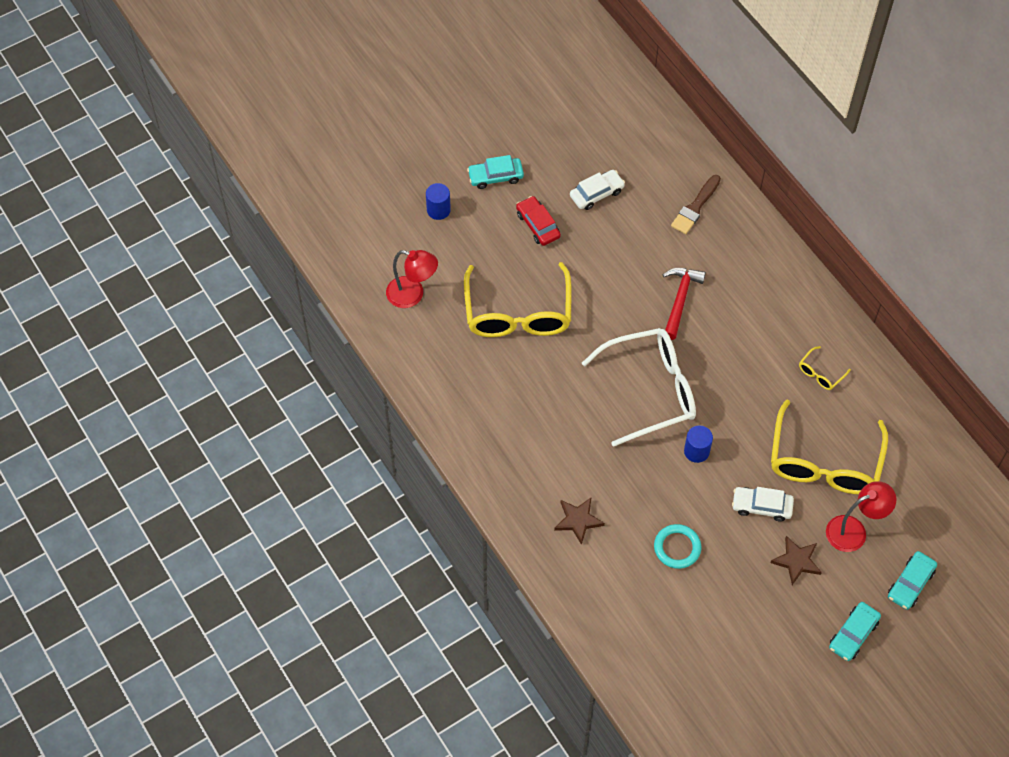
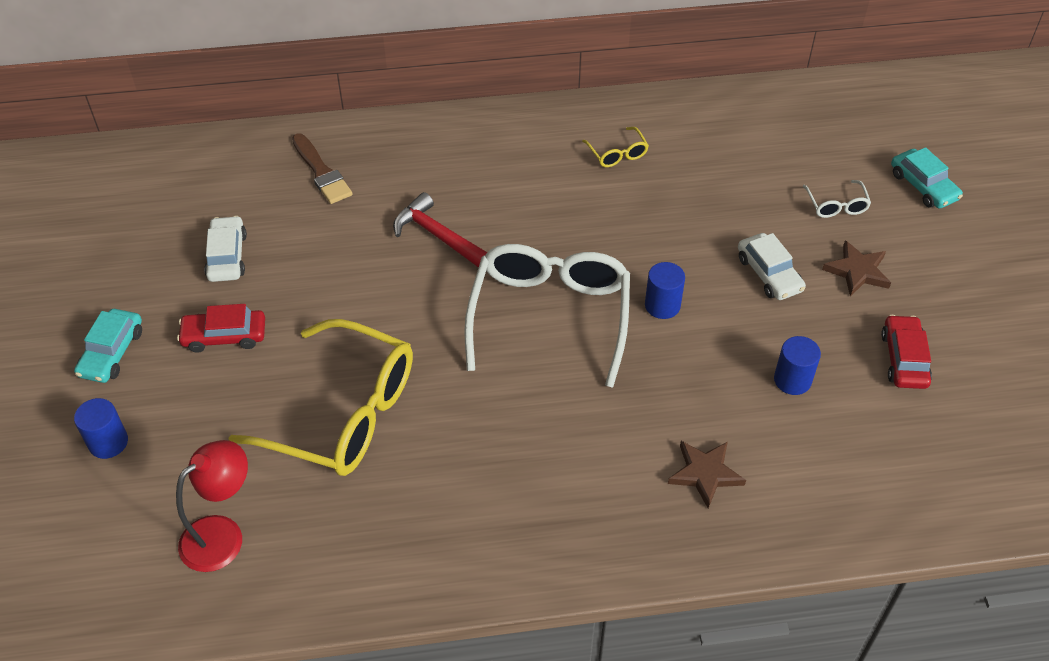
camera: 65 degrees left, 10 degrees down
(677, 548) = (792, 380): turquoise ring -> blue cylinder
(732, 610) = (904, 359): none -> red car
(761, 506) = (769, 274): white car -> white car turned 60 degrees counterclockwise
(824, 462) = (736, 196): yellow glasses -> none
(853, 634) = (973, 259): turquoise car -> none
(854, 530) = (836, 206): red lamp -> white glasses

